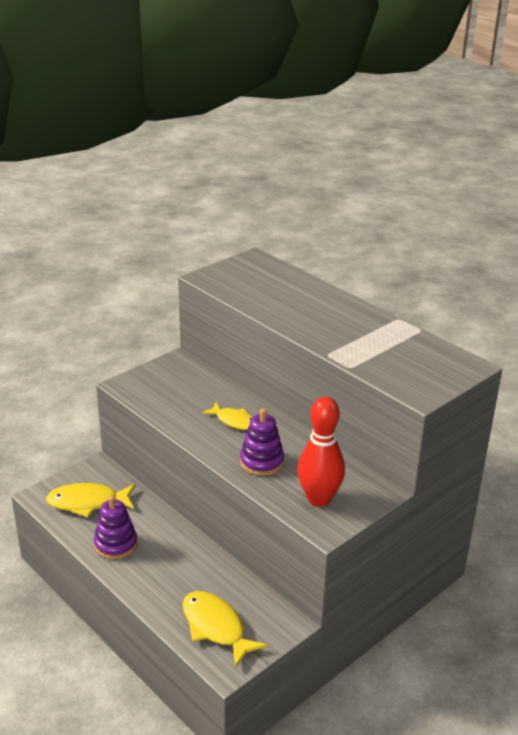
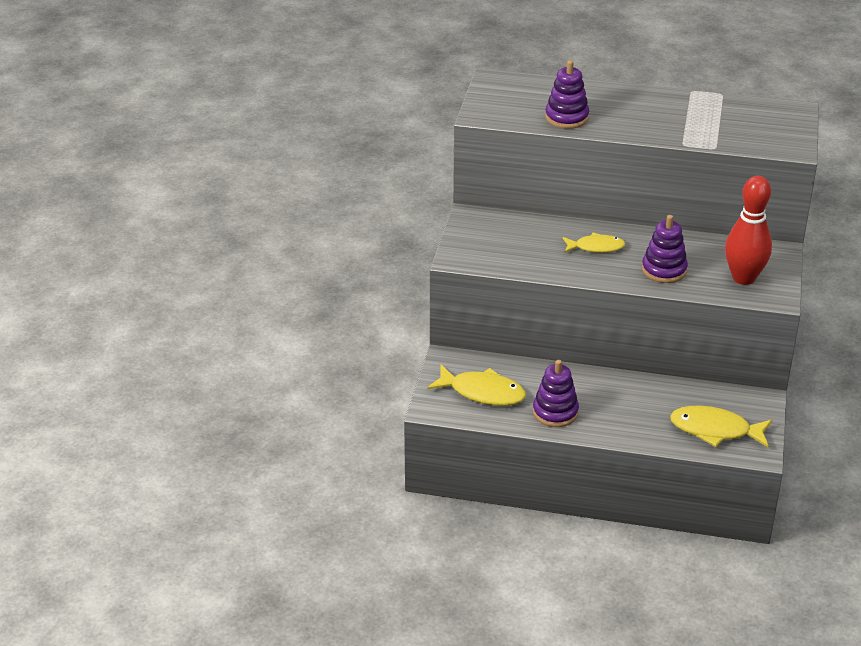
camera: 35 degrees left, 5 degrees up
(87, 502) = (483, 392): yellow fish -> yellow fish turned 120 degrees counterclockwise
(265, 301) = (566, 117): none -> purple stacking toy

